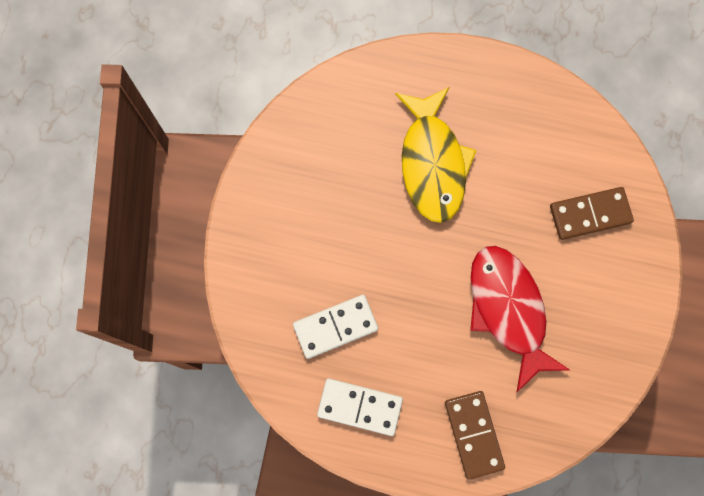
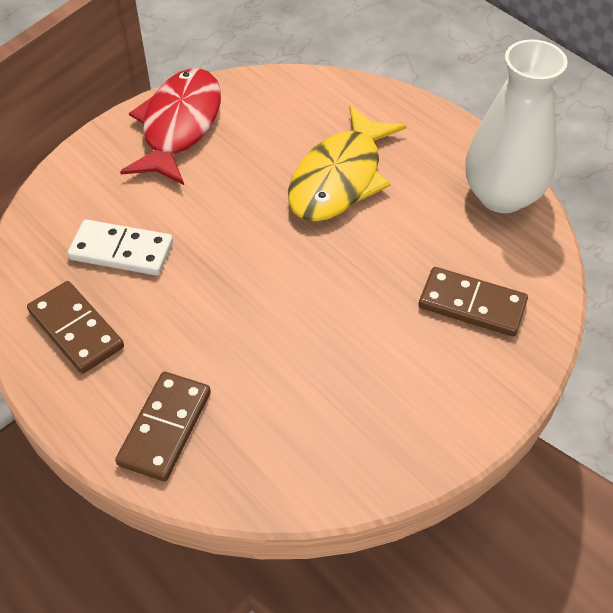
camera: 35 degrees right, 25 degrees down
(360, 407) = (76, 329): white domino -> brown domino
(508, 310) = (308, 337): red fish -> red fish (179, 126)
(550, 106) = (502, 195): none -> white vase

